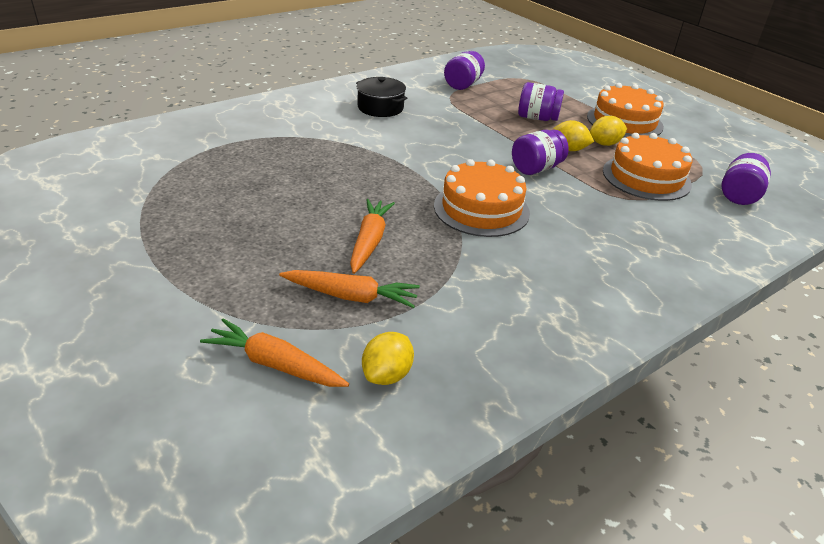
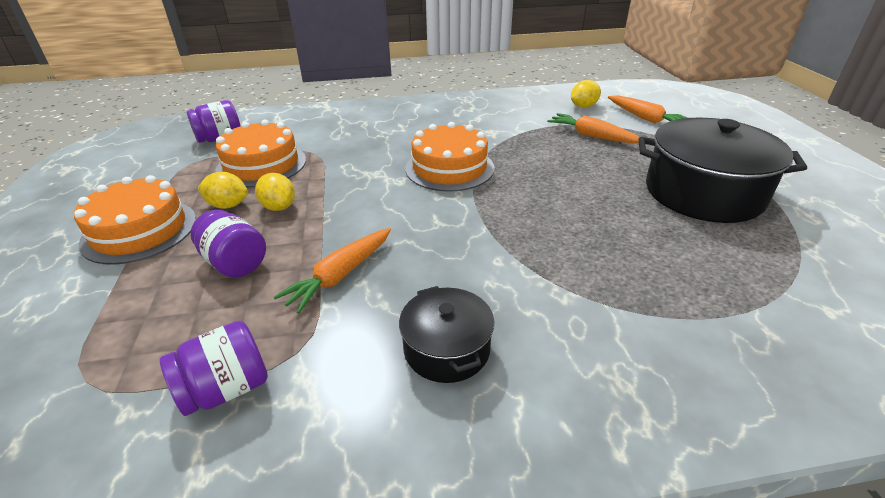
camera: 150 degrees left, 0 degrees up
(216, 232) = (703, 193): none -> black pot
(369, 241) = (565, 162): orange carrot -> orange carrot (340, 275)
(536, 168) = (349, 193): purple jar -> none

